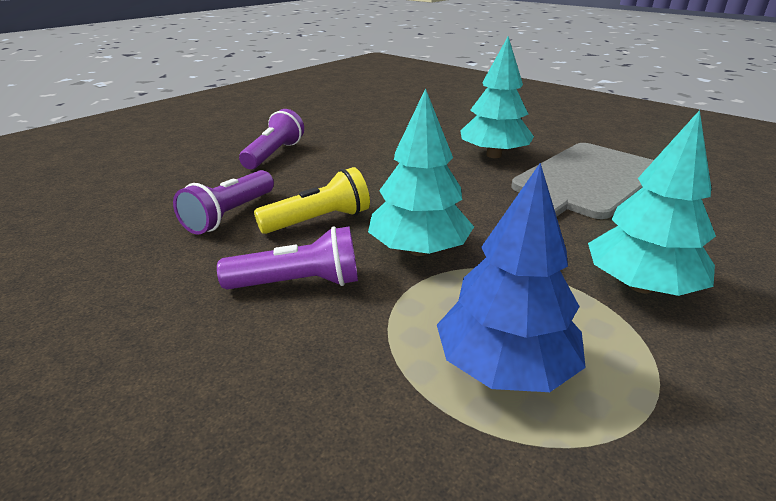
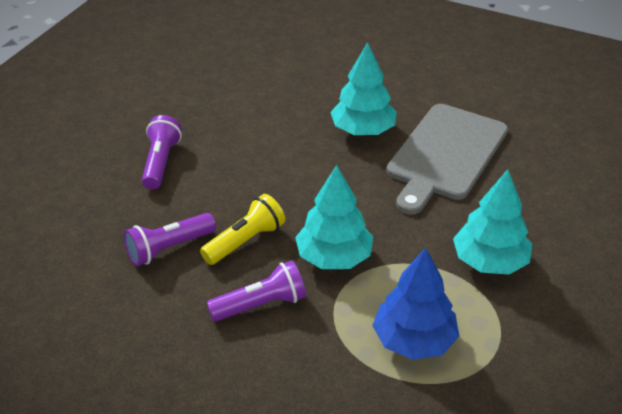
camera: 15 degrees left, 10 degrees up
(229, 215) = (169, 248): purple flashlight -> purple flashlight turned 45 degrees clockwise

